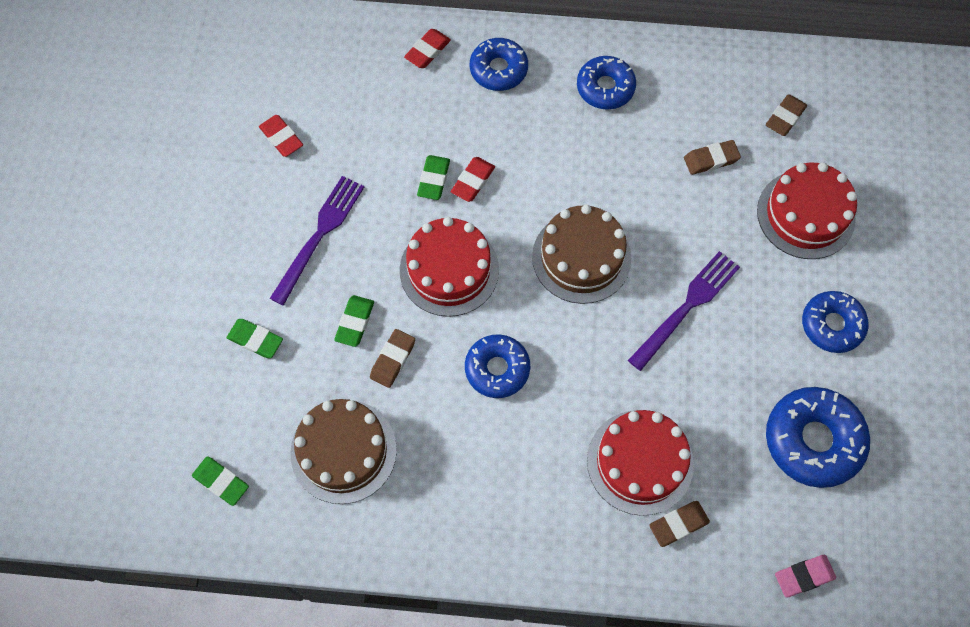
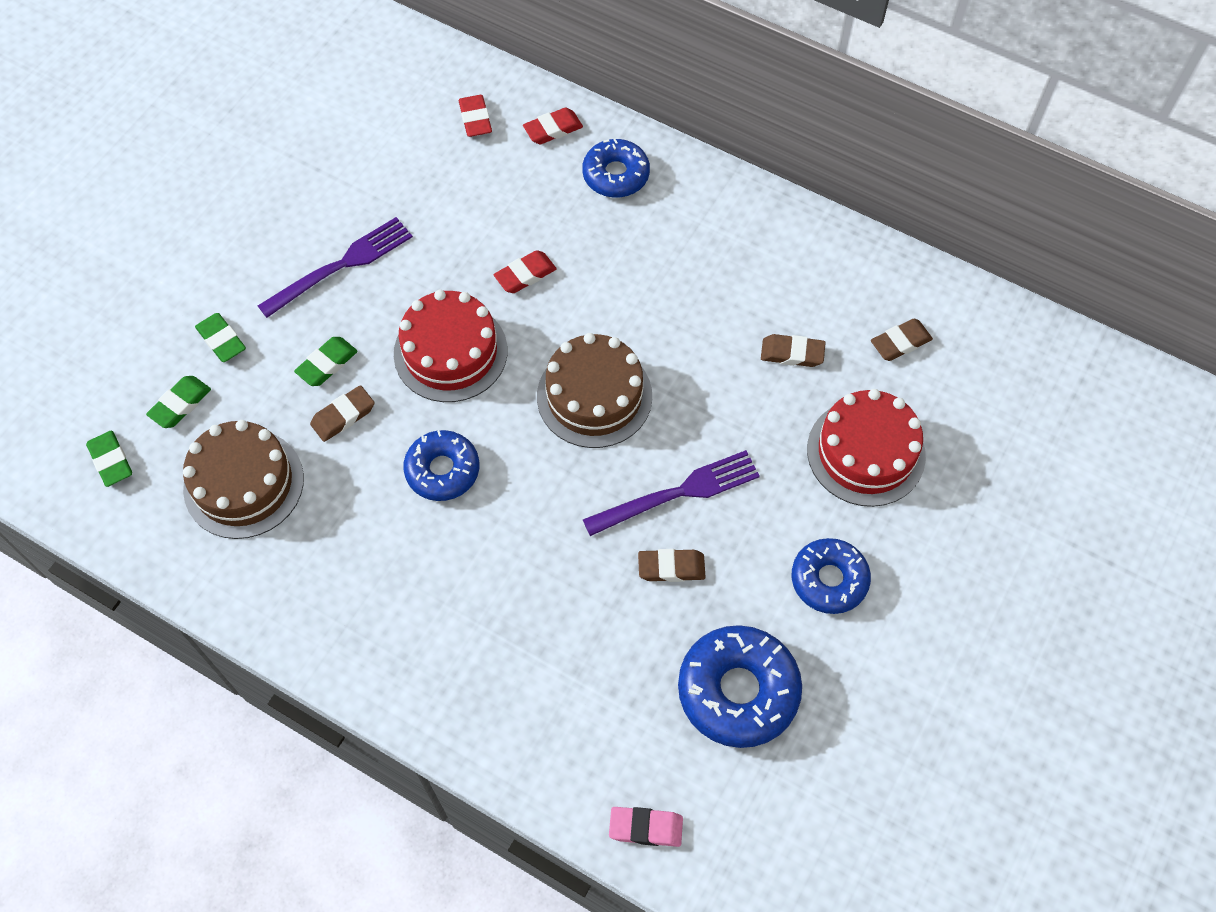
camera: 25 degrees right, 5 degrees down
(281, 138) = (358, 158): red eraser -> red eraser (475, 119)
(433, 179) = (486, 257): green eraser -> green eraser (180, 404)
(605, 88) = (718, 236): blue donut -> none
(640, 462) = (536, 629): red cake -> none
(678, 524) = (541, 710): brown eraser -> brown eraser (671, 567)

